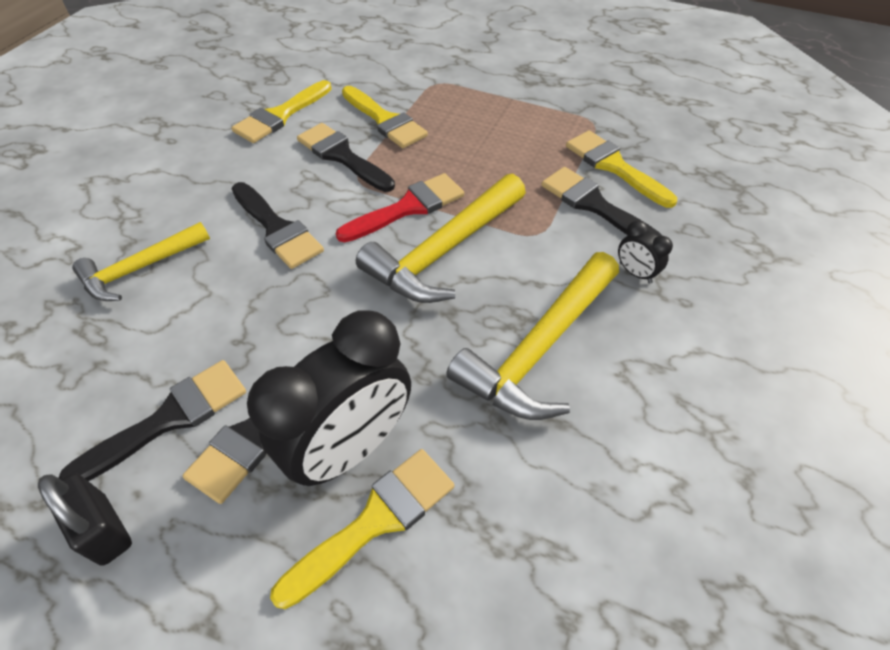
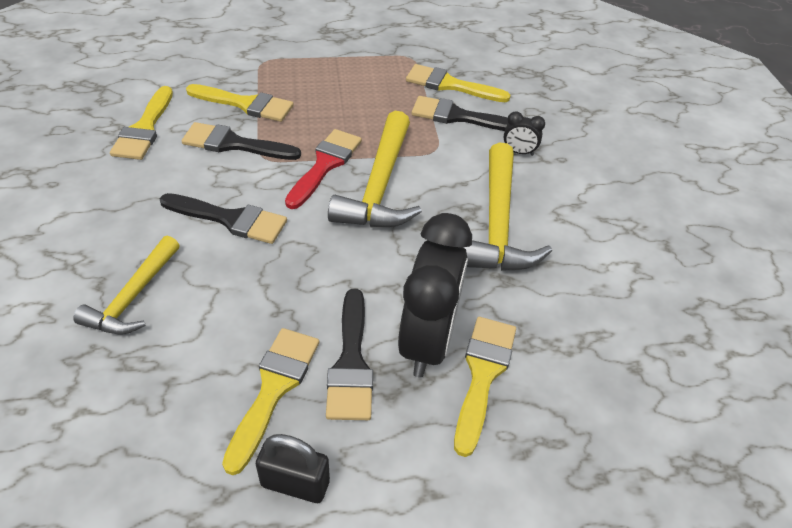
camera: 35 degrees left, 5 degrees down
(169, 419) = (273, 389): black brush -> yellow brush

